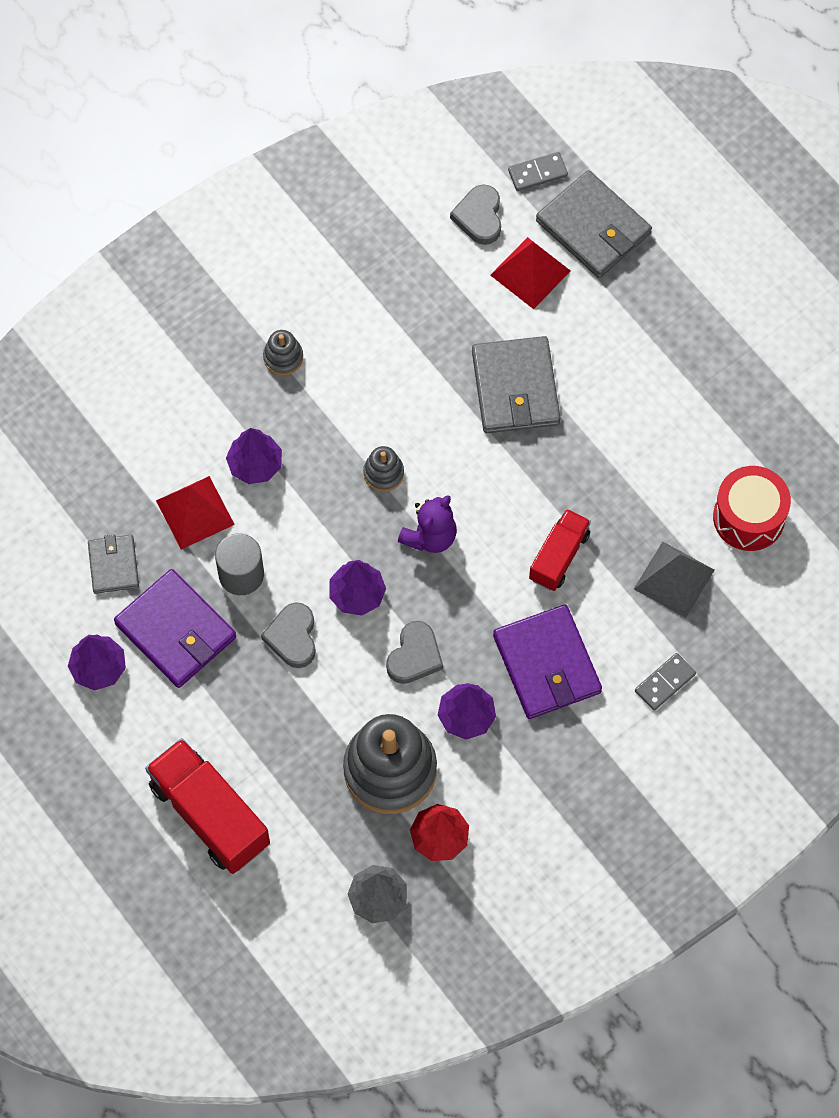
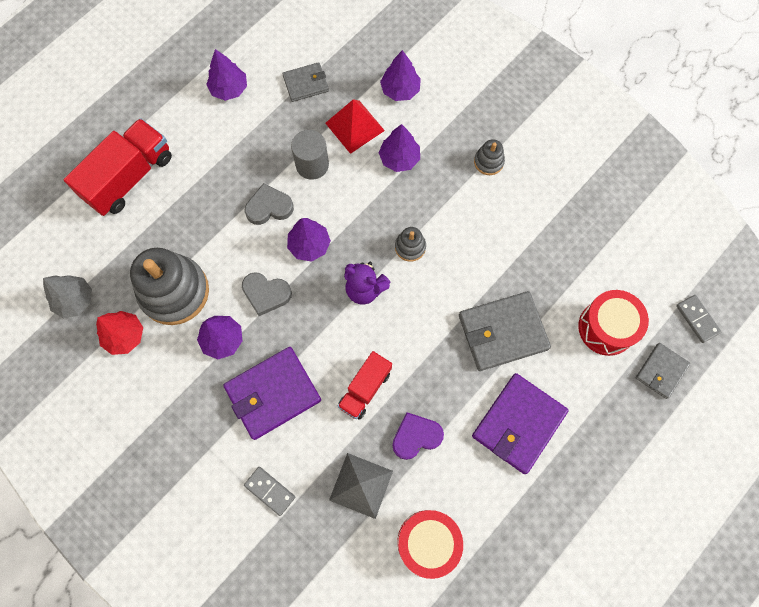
camera: 80 degrees right, 5 degrees up
(151, 446) = (400, 90): none -> purple tree
(175, 631) = (263, 131): purple wallet -> purple wallet (518, 424)
(479, 217) = (644, 281): grey heart -> none
(530, 273) = (606, 328): red pyramid -> red drum
(559, 556) = (365, 389): red truck -> red truck turned 105 degrees clockwise
(593, 227) = (661, 371): grey wallet -> grey wallet, size x0.58
(626, 509) = (416, 436): none -> purple heart

